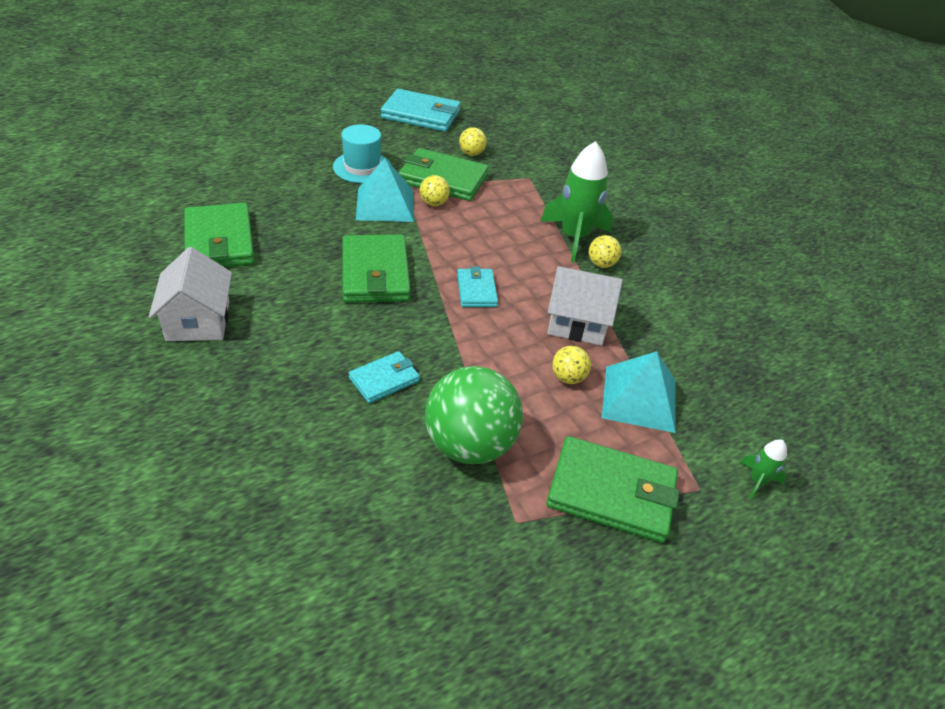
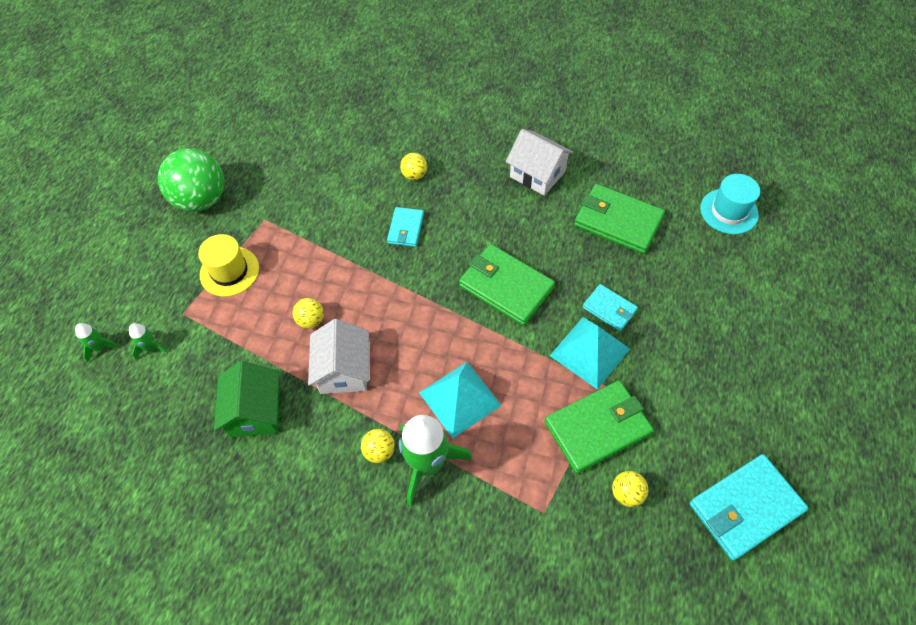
camera: 140 degrees right, 15 degrees up
(362, 167) = (664, 374): turquoise hat -> turquoise hat (729, 211)
(434, 203) = (564, 390): yellow ball -> yellow ball (414, 175)
(470, 445) = (323, 234): green ball -> green ball (201, 200)
(476, 290) = (433, 334): turquoise wallet -> turquoise wallet (609, 309)
(577, 323) = (343, 370): white house -> white house turned 60 degrees counterclockwise
(611, 492) = (229, 271): green wallet -> yellow hat
(639, 398) = (256, 345): turquoise pyramid -> turquoise pyramid (460, 399)
(681, 351) = (255, 411): none -> green house
(822, 528) = (100, 347): none -> green rocket

